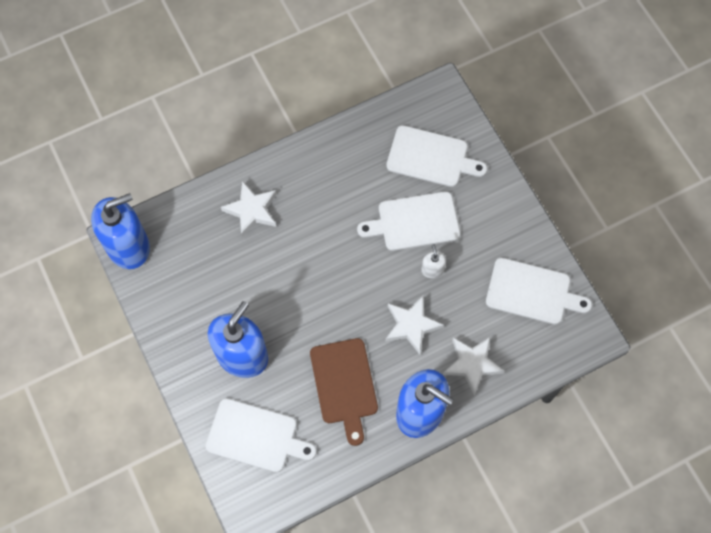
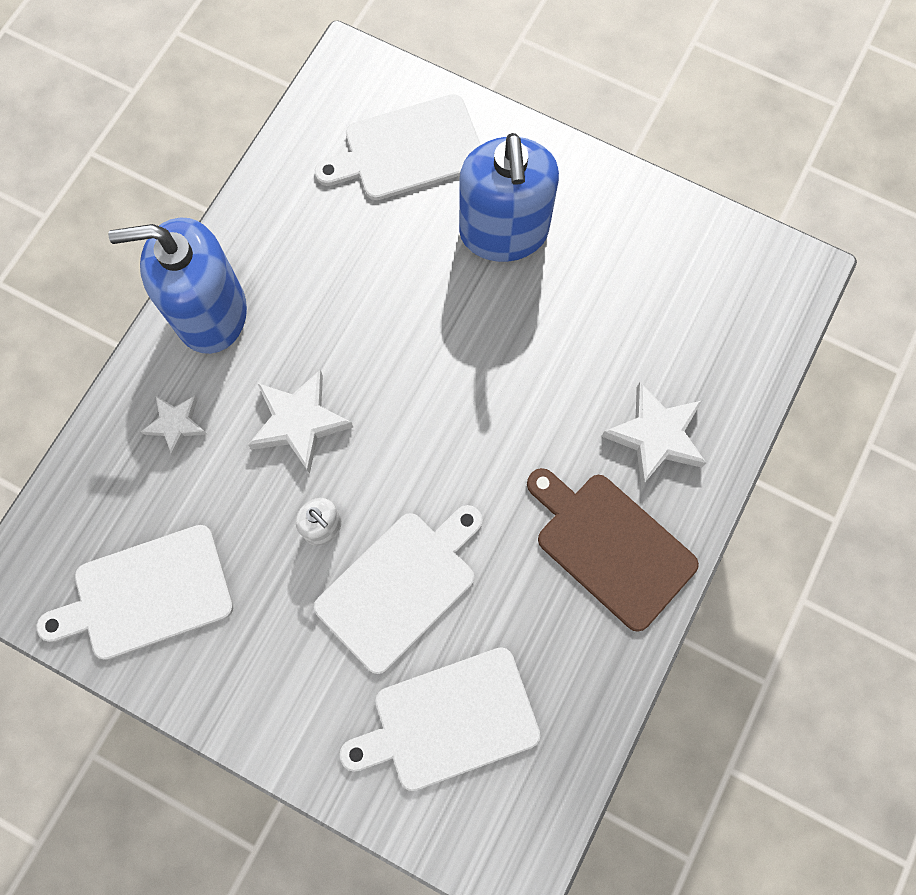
camera: 145 degrees right, 5 degrees up
(128, 246) = (778, 270): blue soap dispenser -> none
(344, 385) = (338, 282): brown cutting board -> brown cutting board (610, 546)
(472, 364) = (176, 424): white star -> white star, size x0.61

